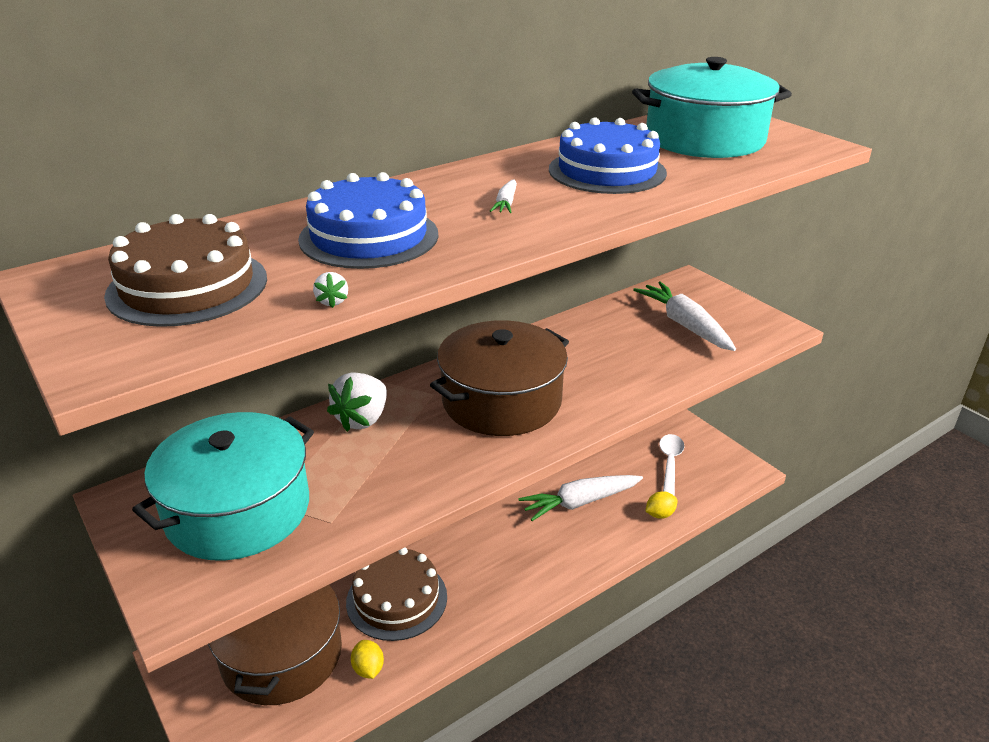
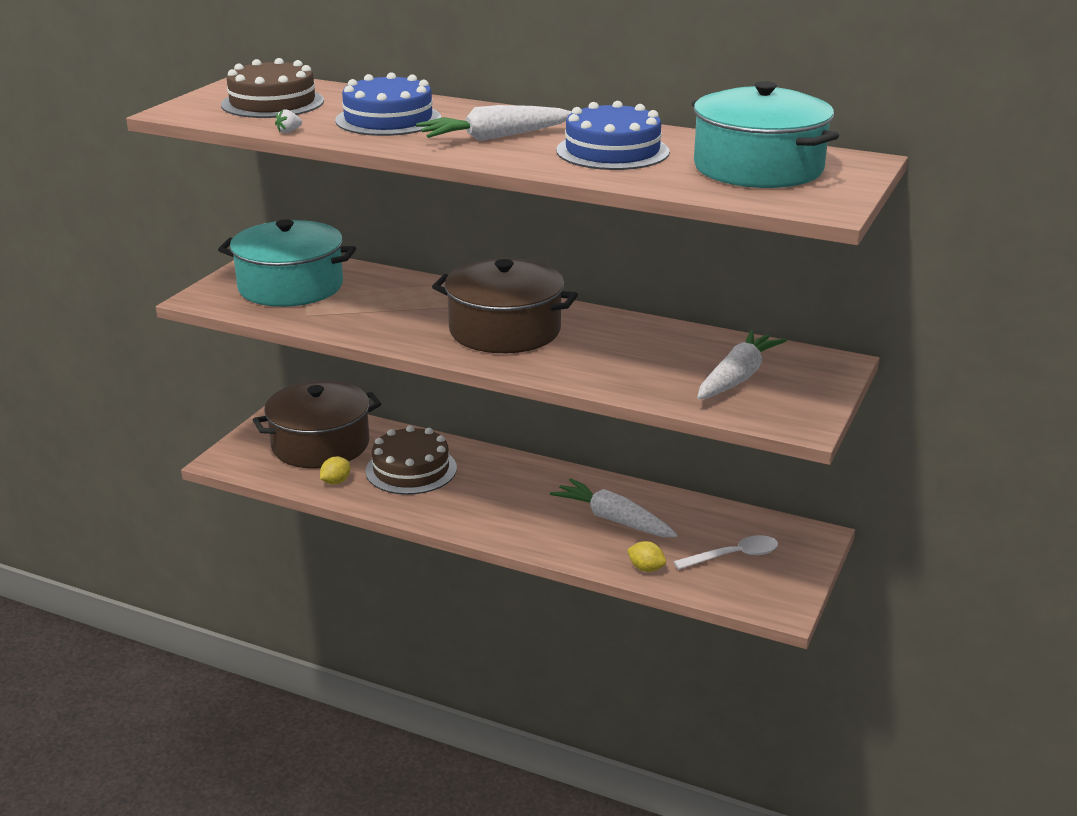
camera: 60 degrees right, 5 degrees down
(362, 419) = (424, 291): white strawberry -> none
(506, 204) = (495, 137): white carrot -> white carrot, size x2.27

